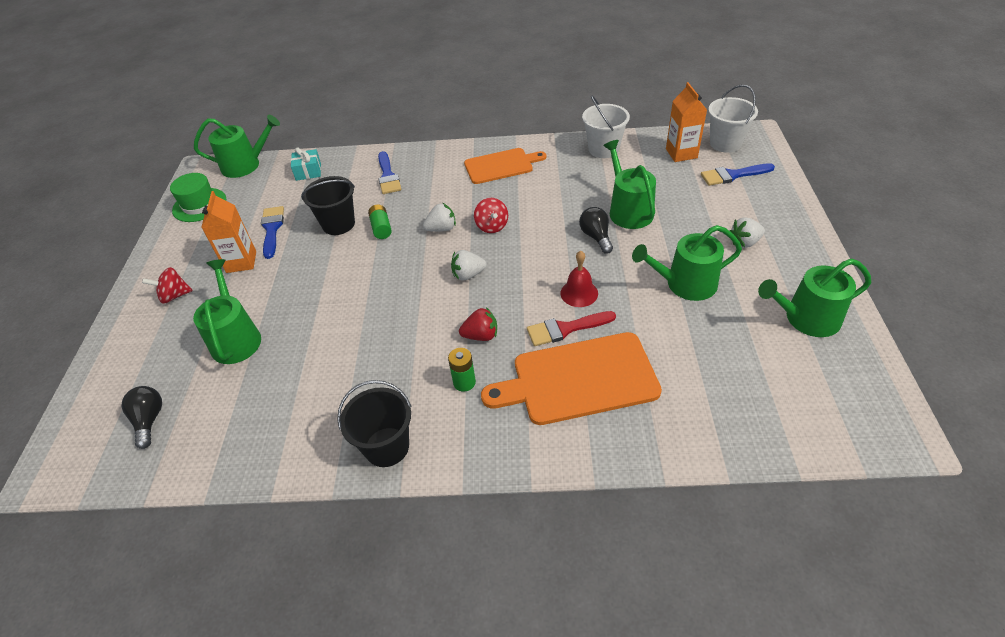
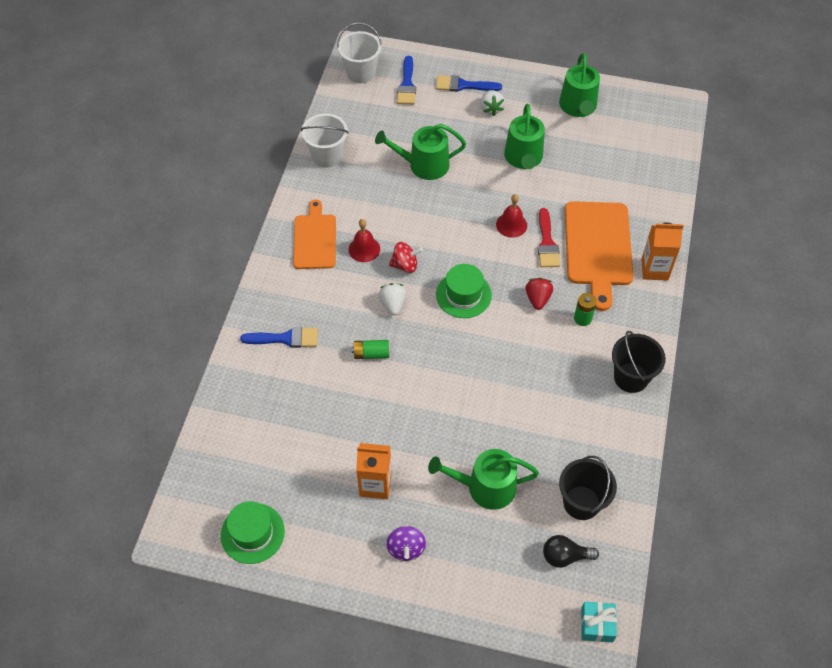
camera: 80 degrees left, 10 degrees up
(174, 296) = (406, 548): red spinning top -> purple spinning top
(245, 165) = (191, 483): green watering can -> none
(272, 229) = (331, 454): blue brush -> blue brush (463, 85)
(308, 172) = (239, 415): turquoise gift -> turquoise gift (597, 625)
(338, 224) = (349, 391): black bucket -> black bucket (581, 502)
(468, 275) = (463, 295): white strawberry -> green hat
(501, 196) = (364, 249): none -> red bell
(596, 237) = (449, 196): black light bulb -> none
(681, 153) = (361, 105): orange carton -> orange carton (654, 269)

